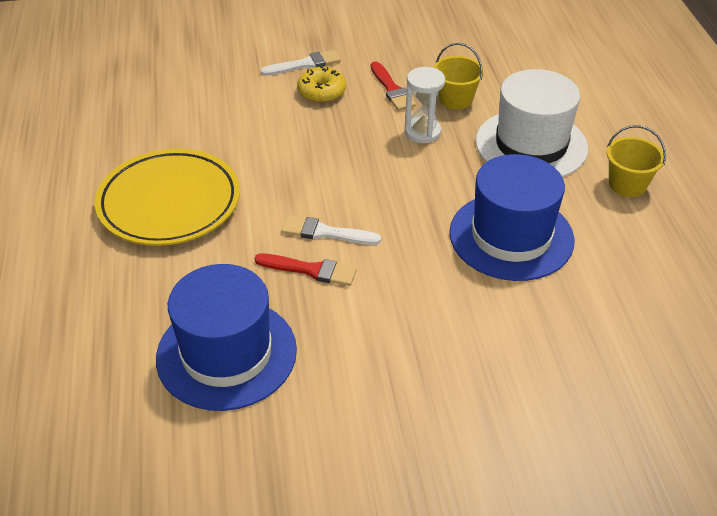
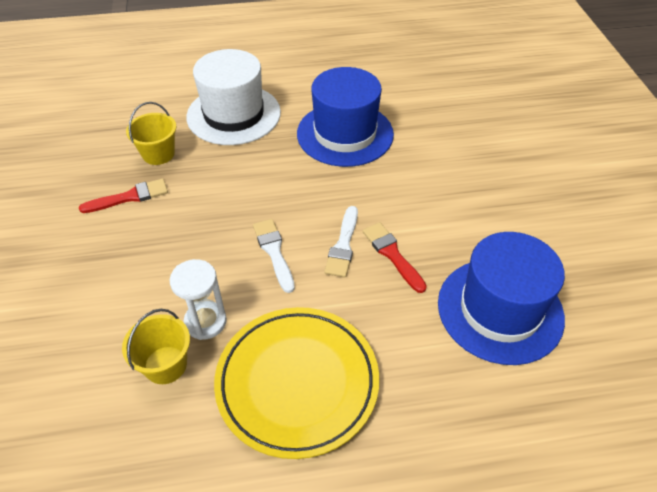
camera: 90 degrees left, 5 degrees up
(305, 64) = (58, 269): white brush -> white brush (274, 252)
(311, 270) = (392, 254): red brush -> red brush turned 45 degrees counterclockwise
(321, 92) = (118, 253): yellow donut -> none
(422, 132) = (205, 177): white hourglass -> white hourglass (205, 322)
(627, 184) = (288, 73): yellow bucket -> yellow bucket (165, 365)

